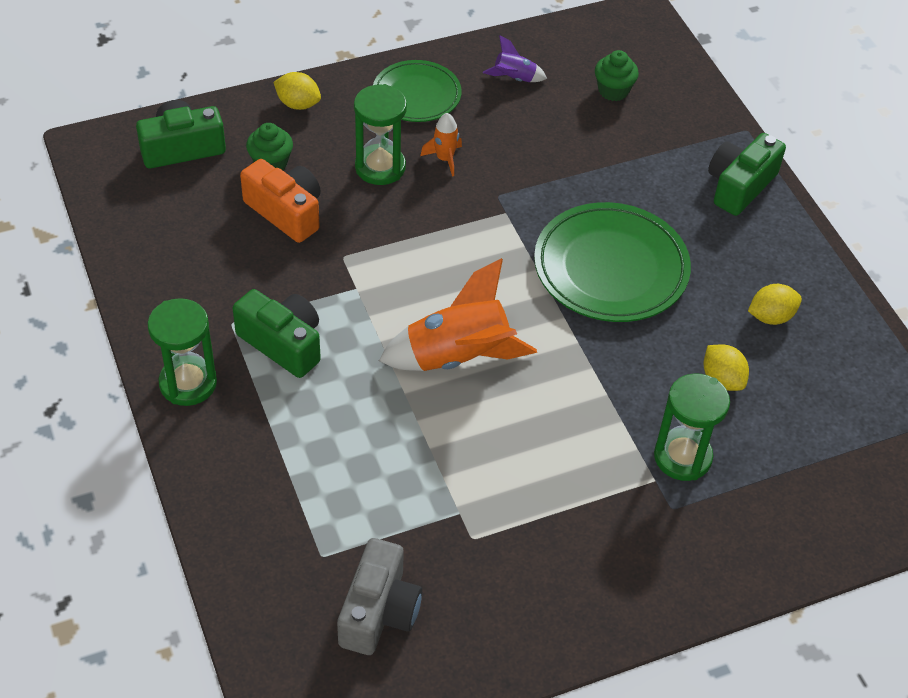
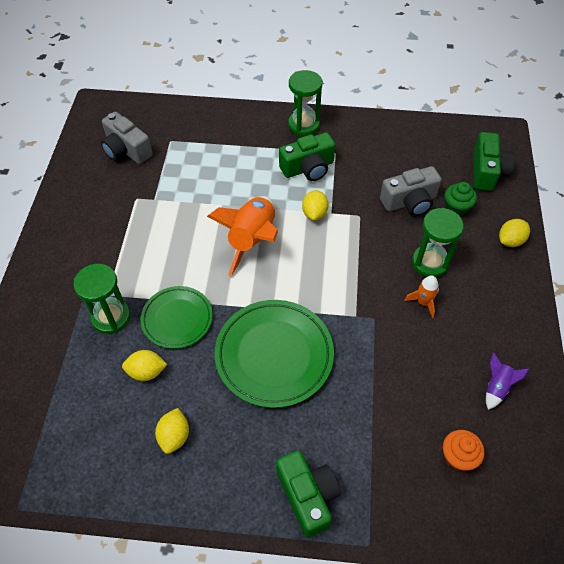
camera: 120 degrees right, 5 degrees up
(286, 212) = (409, 202): orange camera -> grey camera
(368, 305) = (314, 213): none -> yellow lemon
(416, 95) = (497, 312): green plate -> green plate (177, 319)
(613, 91) = (458, 457): green cupcake -> orange cupcake

